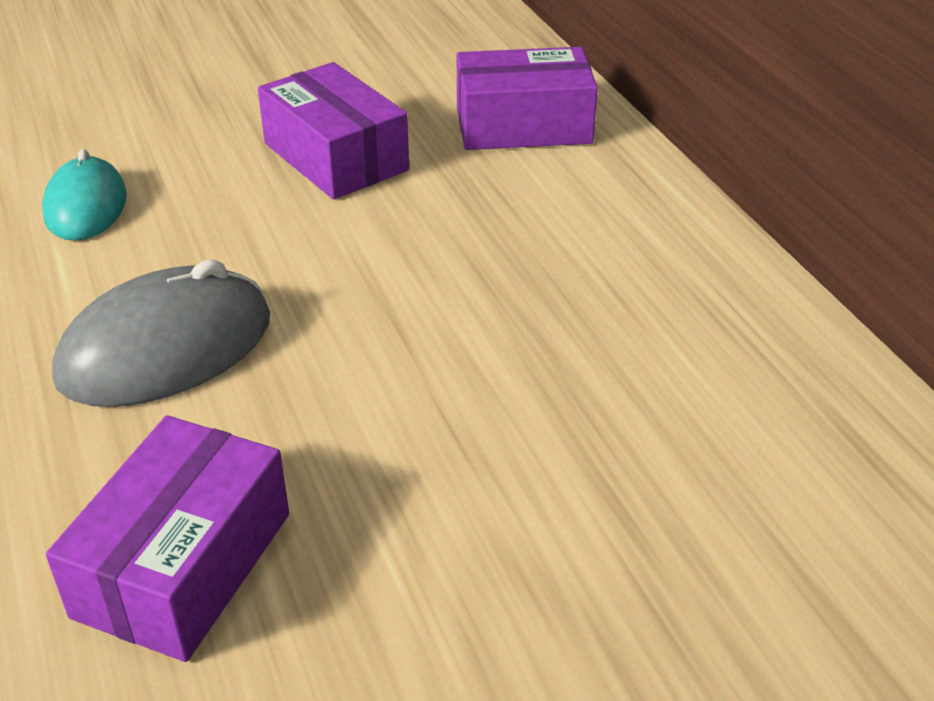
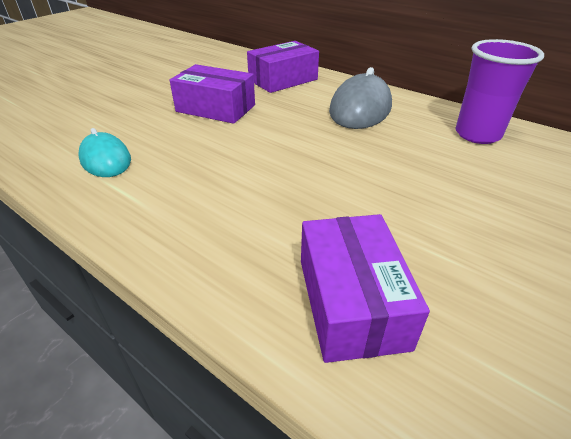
camera: 30 degrees left, 0 degrees up
(166, 348) = (222, 206): grey mouse -> grey mouse (360, 109)
(762, 379) = (477, 134): none -> purple cup

